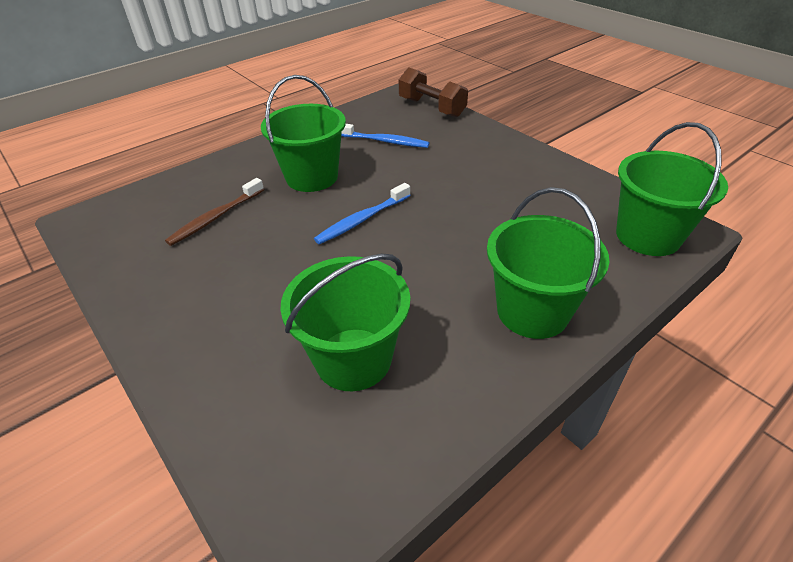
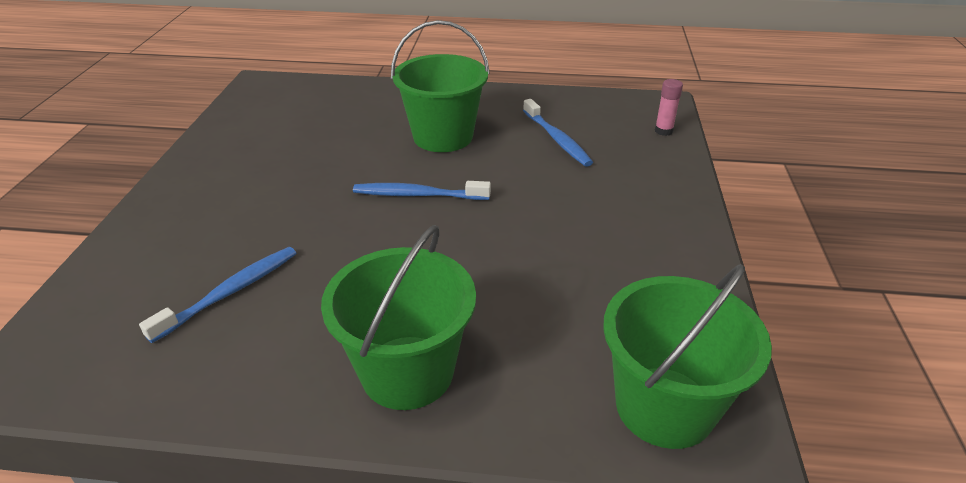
camera: 45 degrees right, 5 degrees down
(216, 217) = (328, 129): brown toothbrush -> none
(353, 359) = (230, 292): green bucket -> blue toothbrush
(432, 108) = (663, 131): brown dumbbell -> pink glue stick

